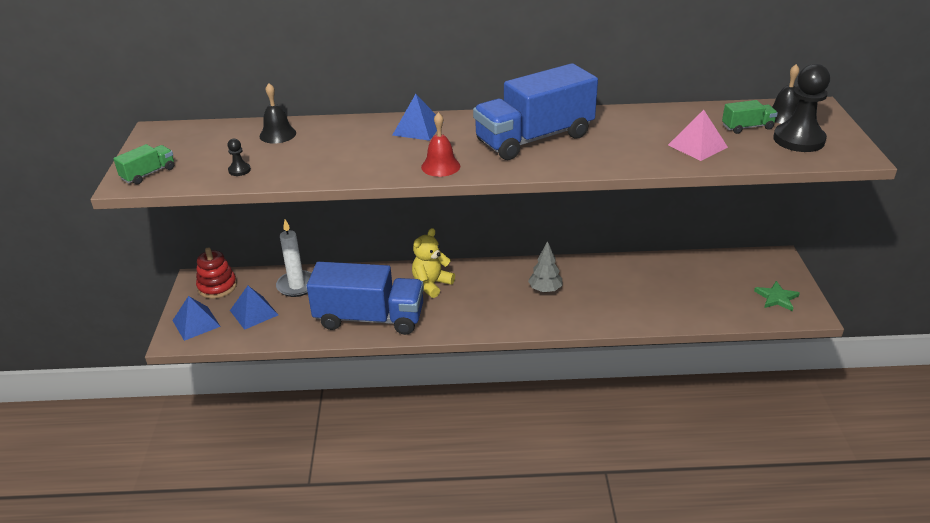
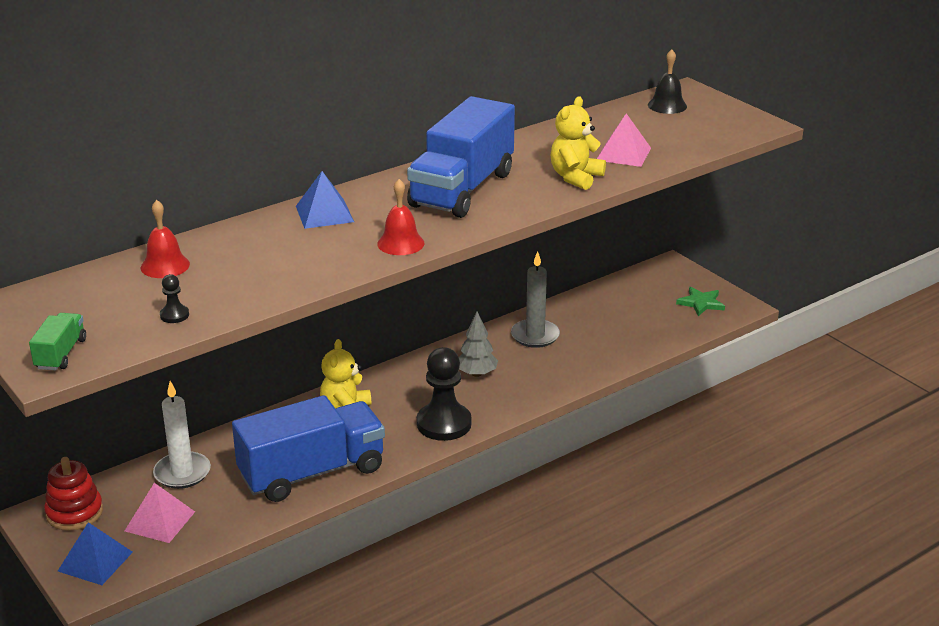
camera: 35 degrees left, 5 degrees down
(254, 312) = (160, 521): blue pyramid -> pink pyramid
(277, 134) = (165, 266): black bell -> red bell
(615, 276) = (535, 336): none -> grey candle
(634, 154) = (575, 177): none -> yellow teddy bear
(747, 127) = (647, 124): green truck -> none
(798, 140) = (702, 124): black pawn -> black pawn (444, 424)

